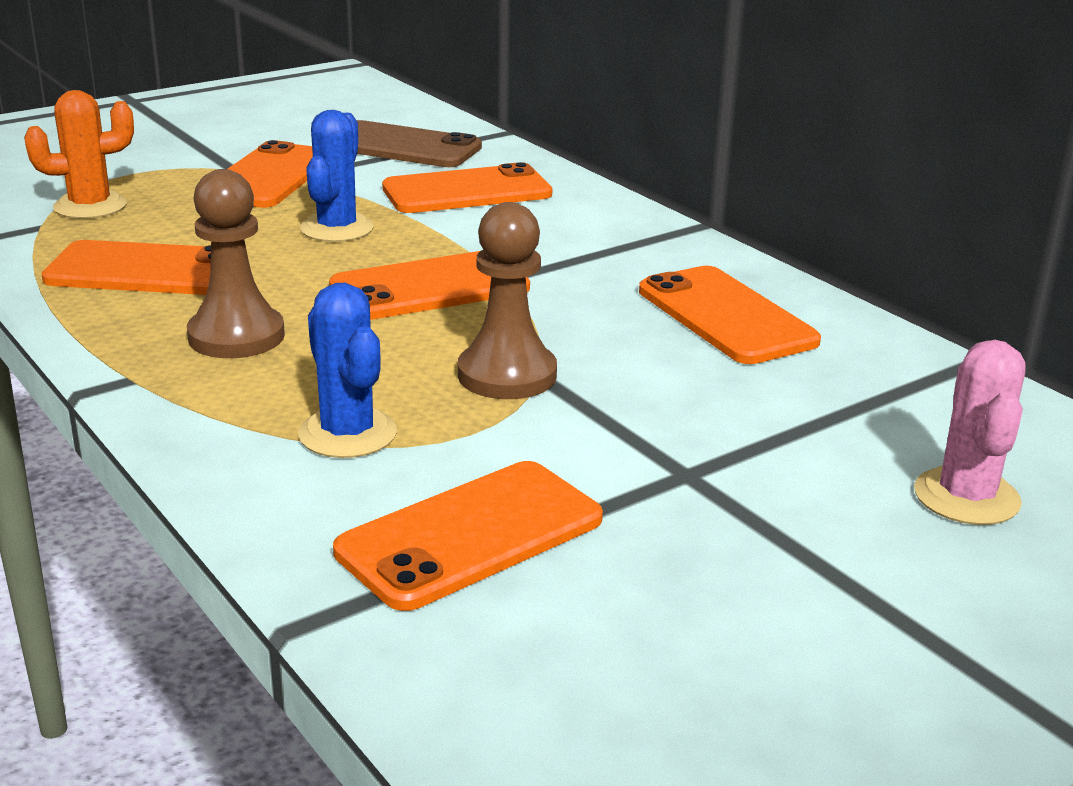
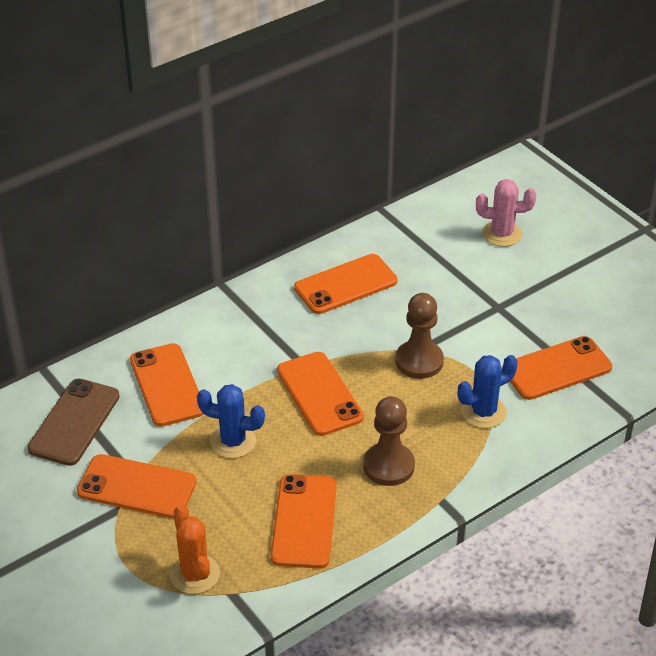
camera: 90 degrees left, 15 degrees up
(471, 535) = (556, 368): orange phone -> orange phone turned 75 degrees counterclockwise

